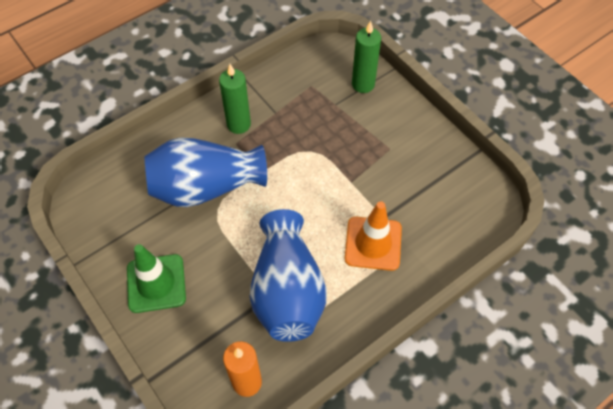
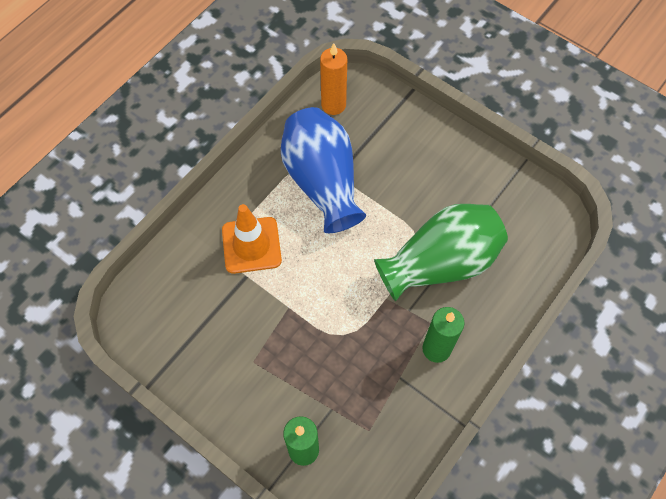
camera: 165 degrees right, 5 degrees up
(156, 283) = (444, 160): green traffic cone -> none
(205, 187) = (440, 263): blue vase -> green vase

